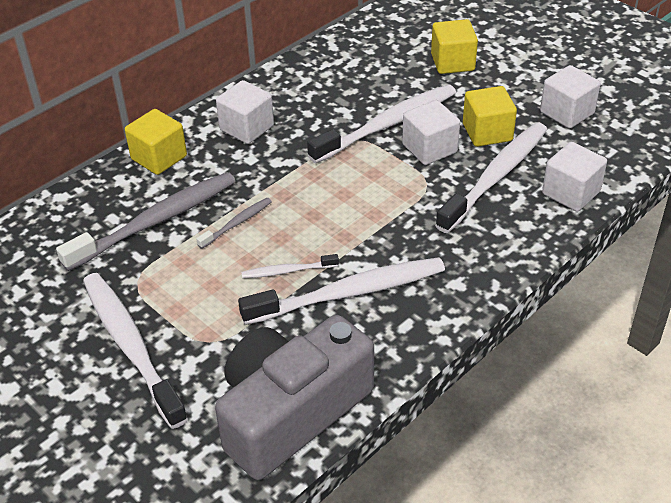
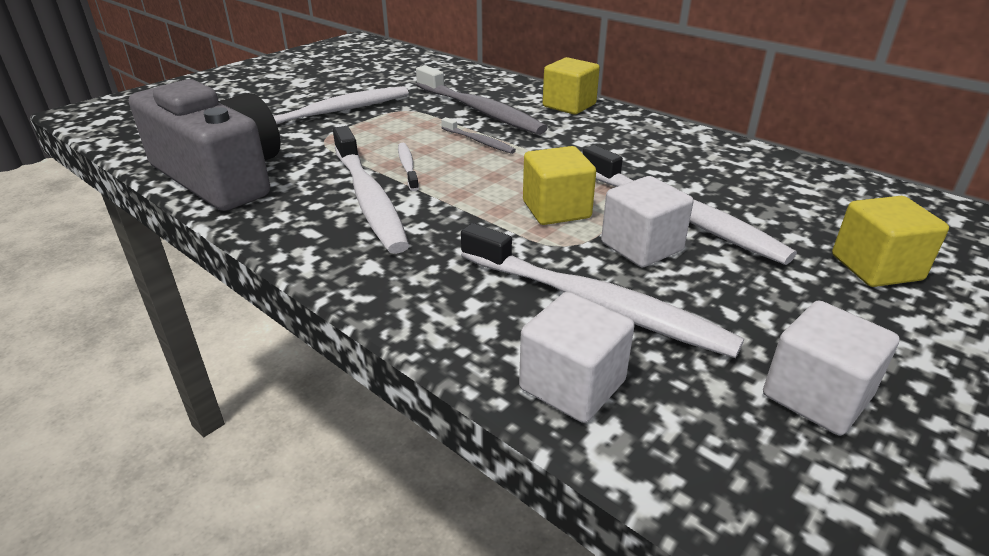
camera: 85 degrees right, 10 degrees down
(247, 128) = (632, 137): white cube -> none
(487, 132) = (704, 298): yellow cube -> yellow cube (556, 210)

